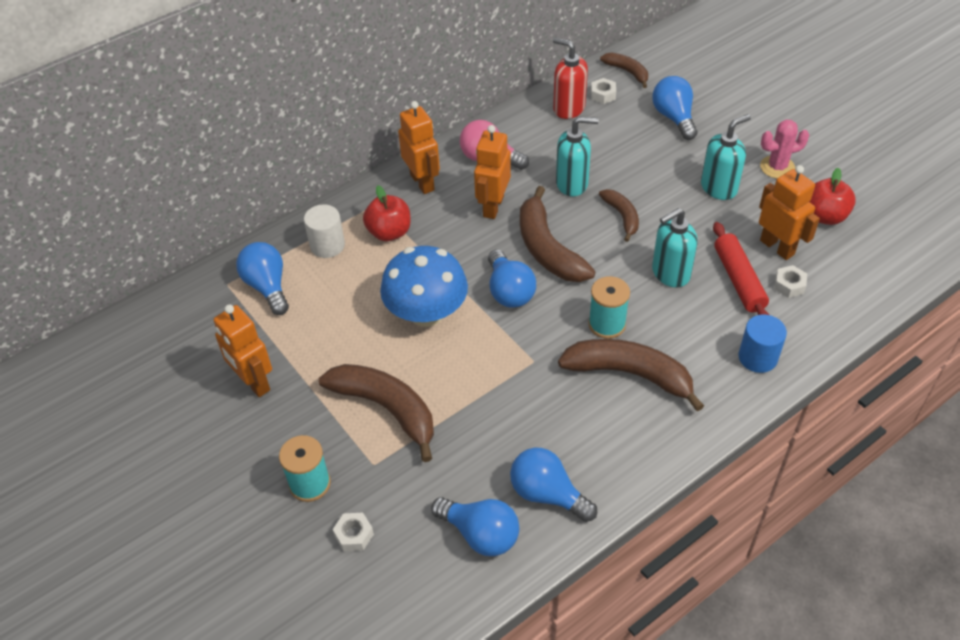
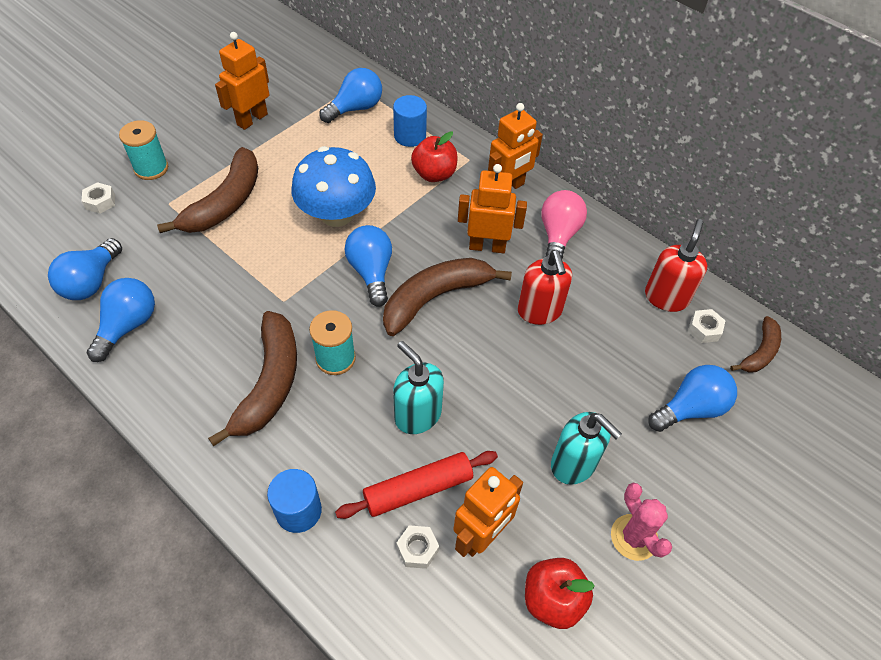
camera: 75 degrees right, 5 degrees up
(327, 245) = (410, 136): white cylinder -> blue cylinder
(509, 291) = (371, 272): blue light bulb -> blue light bulb turned 105 degrees clockwise
(572, 184) = (539, 311): turquoise soap dispenser -> red soap dispenser
(622, 216) = (498, 362): brown banana -> none

